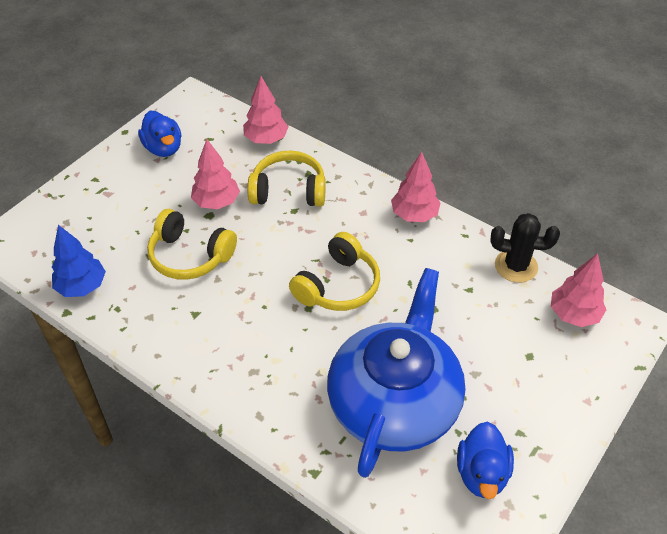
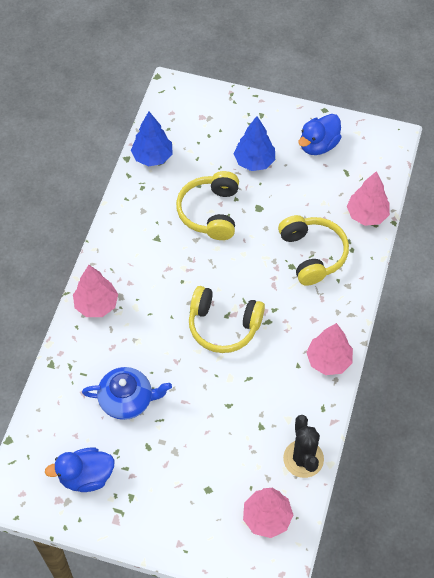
camera: 70 degrees right, 10 degrees up
(149, 201) = (254, 161): none -> blue tree
(216, 202) = (275, 207): pink tree -> pink tree (96, 304)
(394, 402) = (127, 399): blue teapot -> blue teapot, size x0.51

